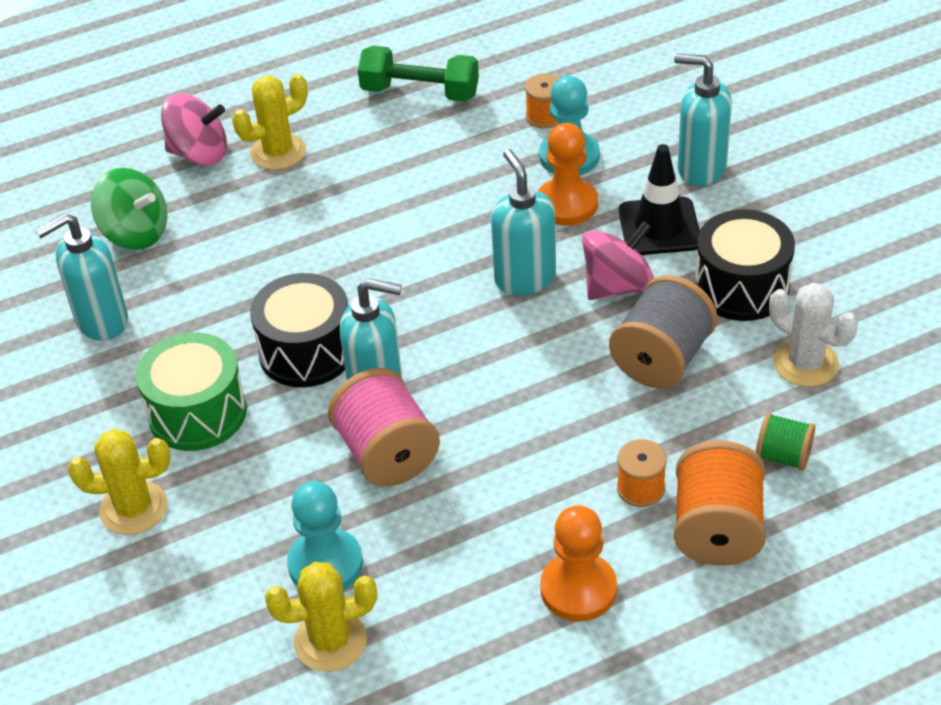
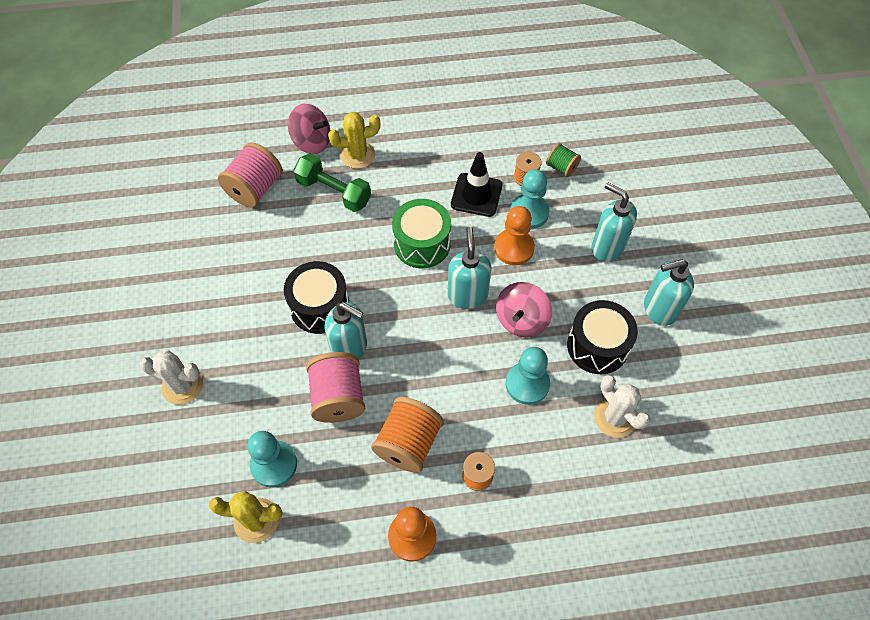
camera: 15 degrees right, 15 degrees up
(101, 322) = (213, 246): turquoise soap dispenser -> turquoise soap dispenser (659, 309)
(133, 508) = (182, 386): yellow cactus -> white cactus
(135, 233) = (255, 189): green spinning top -> pink spool
(197, 413) = (242, 330): green drum -> green drum (422, 244)
(420, 92) = (457, 136): green dumbbell -> green dumbbell (334, 192)
(618, 286) = (521, 320): pink spinning top -> pink spinning top turned 135 degrees clockwise
(659, 227) = (564, 283): black traffic cone -> black traffic cone (476, 195)
(662, 359) = (527, 384): grey spool -> turquoise pawn
(717, 530) = (512, 523): orange spool -> orange spool (408, 443)
(783, 456) = (573, 483): green spool -> green spool (561, 168)

